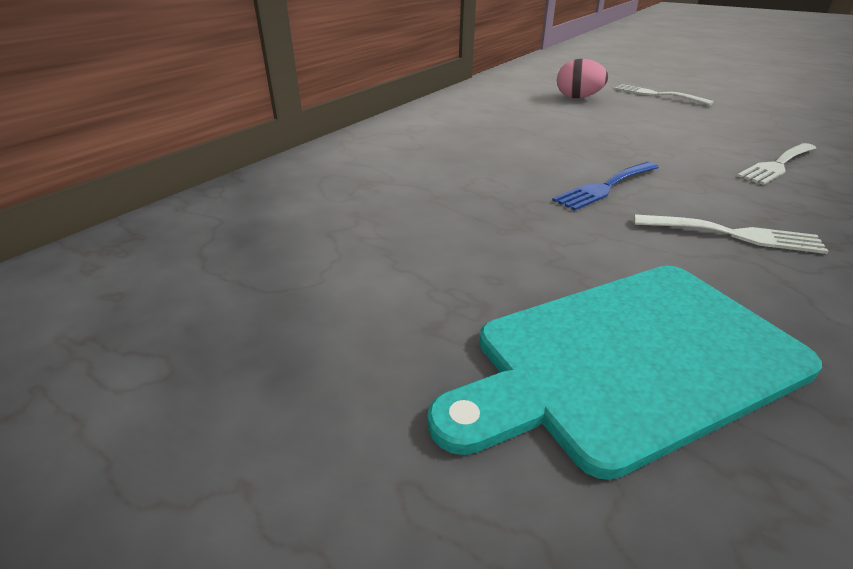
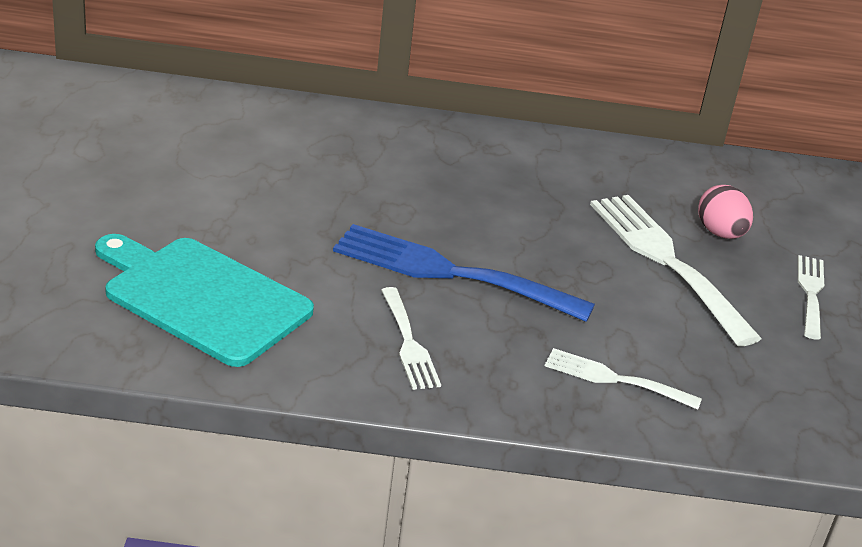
camera: 55 degrees right, 0 degrees up
(605, 187) = (449, 273): blue fork -> blue fork, size x1.84
(608, 116) = (666, 261): none -> white fork

